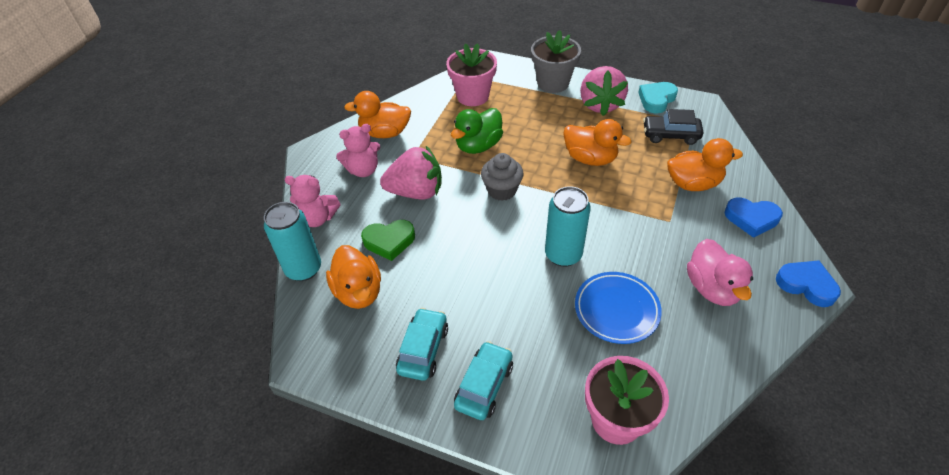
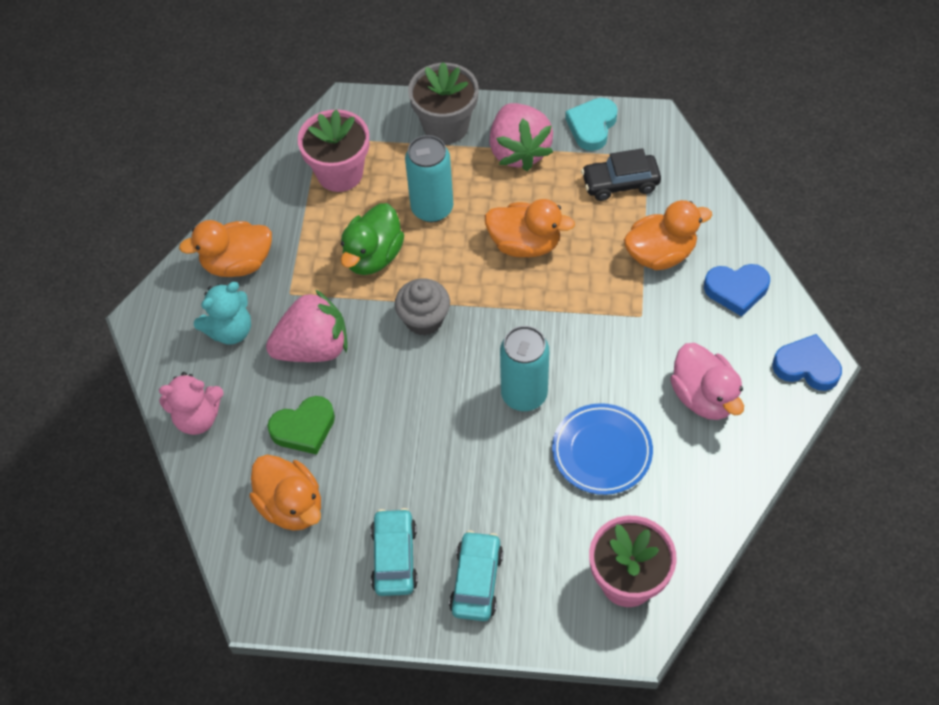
camera: 15 degrees left, 10 degrees up
(303, 269) = (210, 493): turquoise can -> turquoise can (432, 208)
(363, 170) = (230, 330): pink teddy bear -> turquoise teddy bear

